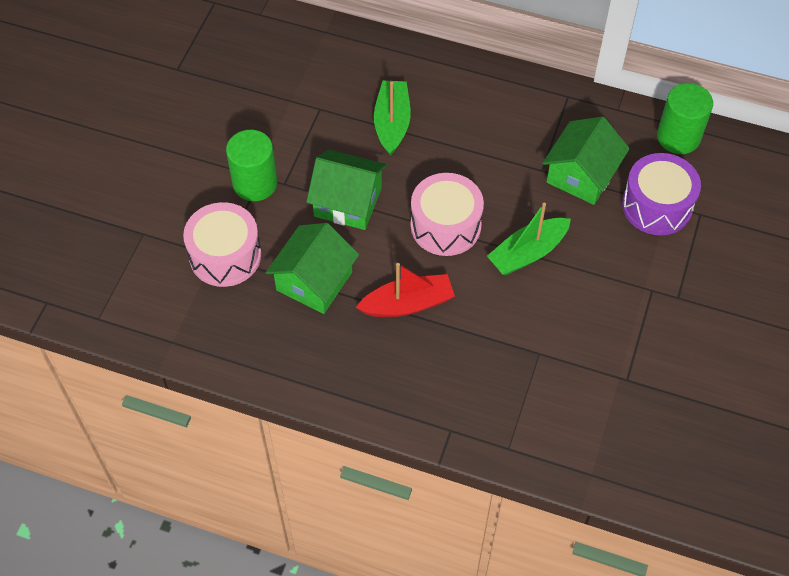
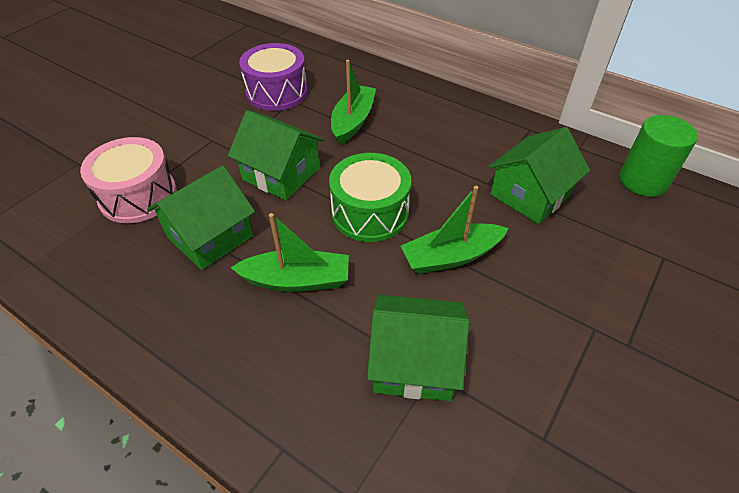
camera: 15 degrees right, 10 degrees down
(255, 183) = (203, 143): green cylinder -> none
(408, 304) = (297, 280): red boat -> green boat
(445, 225) = (370, 213): pink drum -> green drum
(523, 348) = (414, 362): none -> green house
(657, 205) = (611, 239): purple drum -> purple drum (277, 92)

